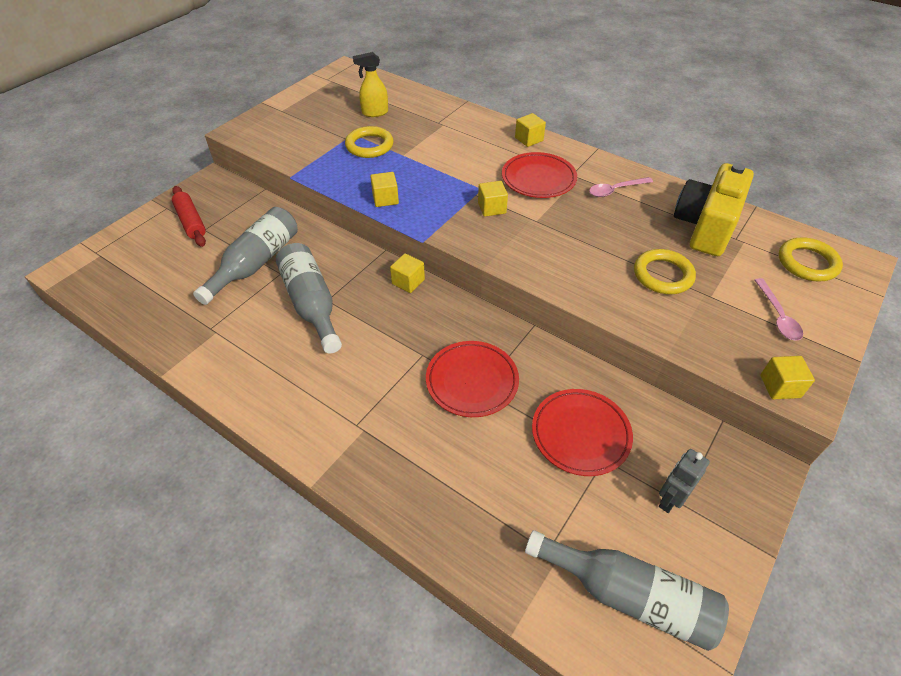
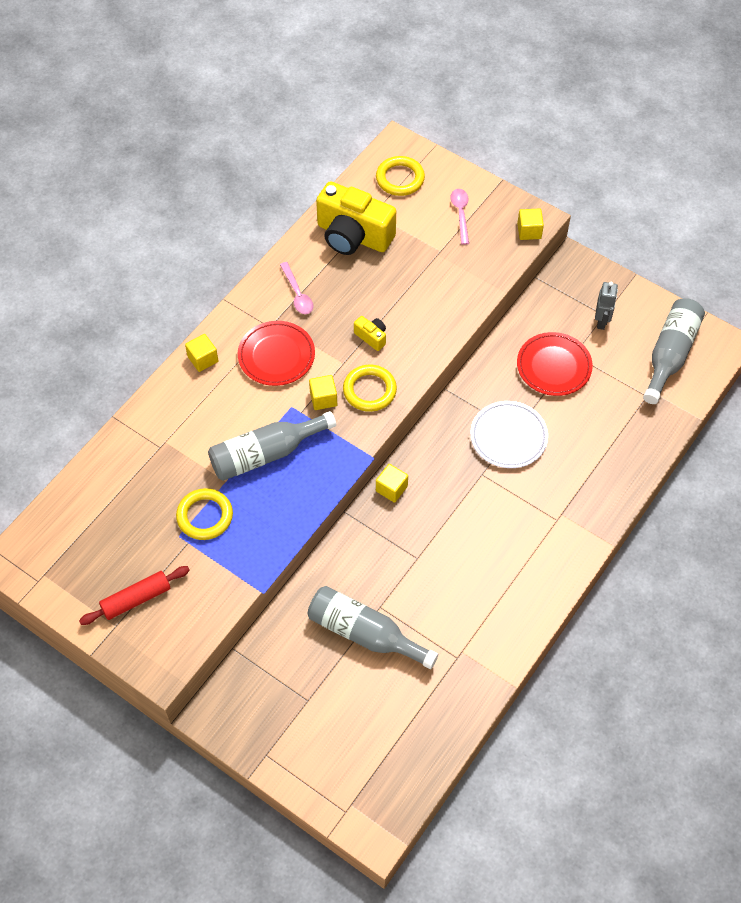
camera: 90 degrees left, 10 degrees up
(191, 222) = (293, 718): red rolling pin -> red rolling pin (136, 599)
(311, 304) = (423, 571): grey bottle -> grey bottle (266, 454)
(374, 113) = (132, 516): yellow spray bottle -> none
(385, 199) = (306, 494): yellow cube -> none
(472, 381) = (508, 437): red plate -> white plate
(572, 240) = (371, 337): none -> yellow camera
(663, 275) = (416, 278): yellow ring -> yellow ring (369, 390)
(670, 499) = (602, 321): grey robot -> grey robot turned 120 degrees counterclockwise
(777, 316) = (460, 214): pink spoon -> pink spoon turned 90 degrees counterclockwise

